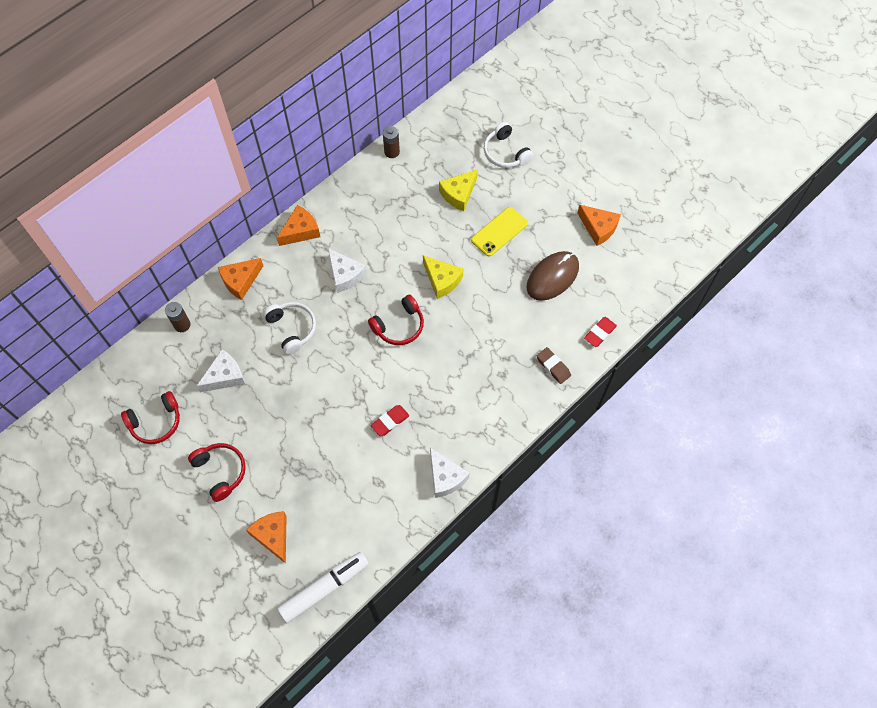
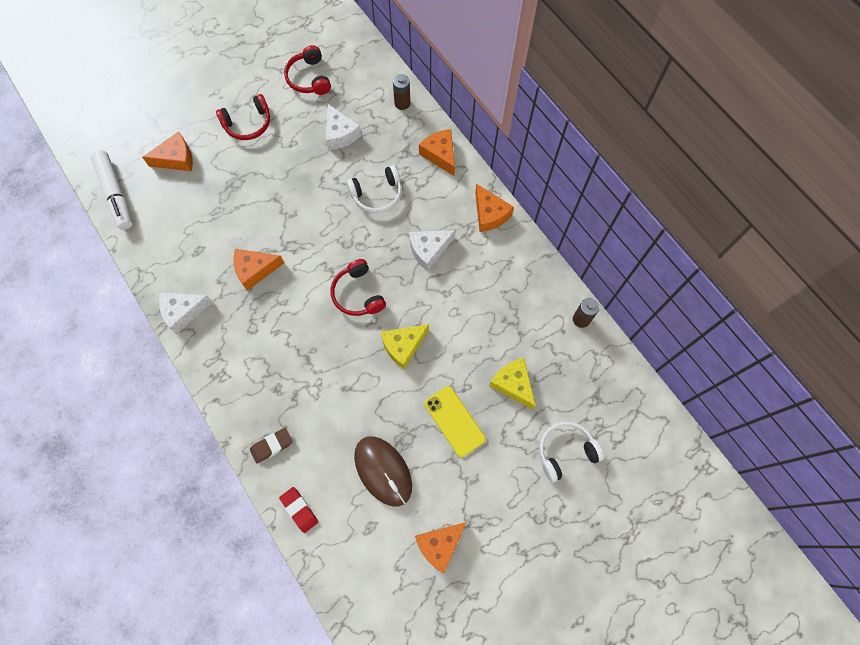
camera: 100 degrees right, 5 degrees up
(390, 421) = (255, 270): red eraser -> orange cheese

